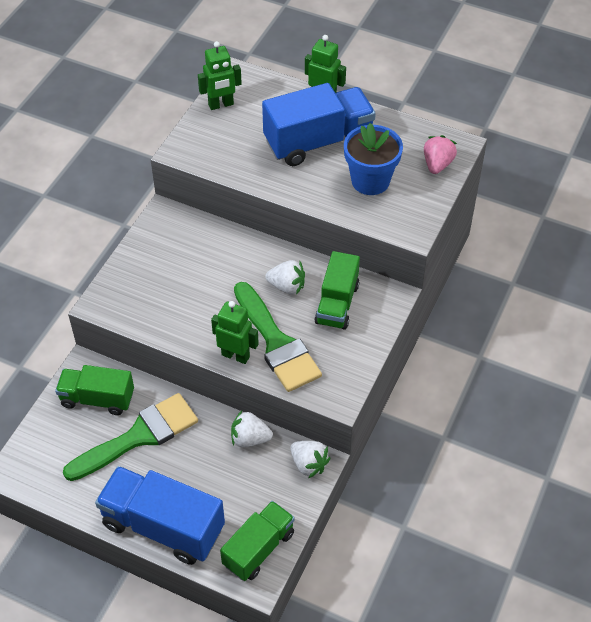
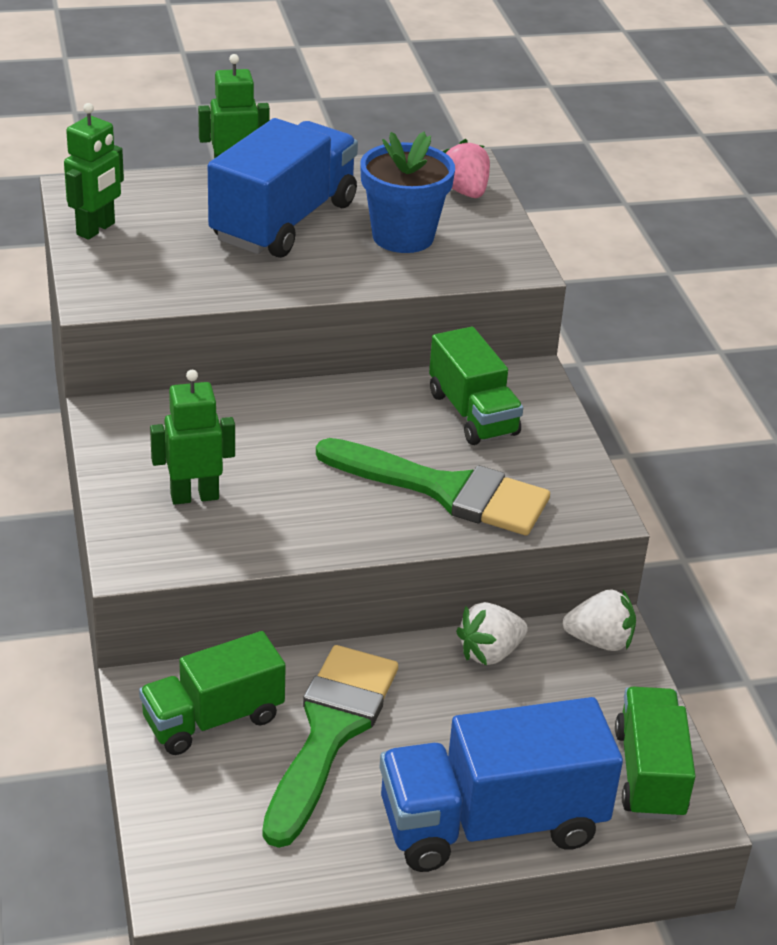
camera: 40 degrees left, 15 degrees down
(235, 355) = (407, 529): green robot -> green robot (194, 496)
(287, 286) = (384, 423): white strawberry -> none

